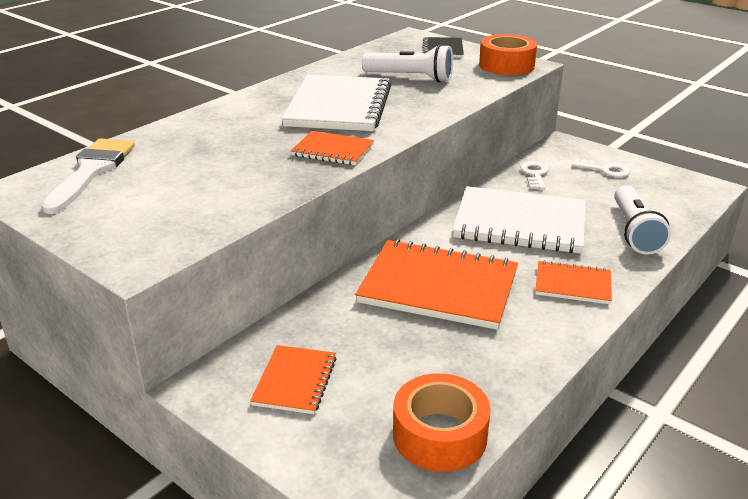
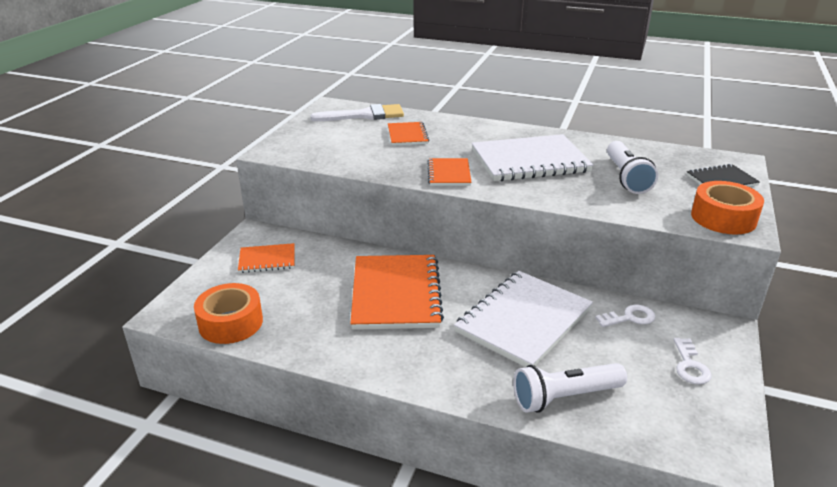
camera: 70 degrees right, 0 degrees up
(520, 223) = (524, 320): white notebook -> white notebook turned 45 degrees clockwise
(572, 285) = (438, 363): orange notebook -> orange notebook (407, 135)

